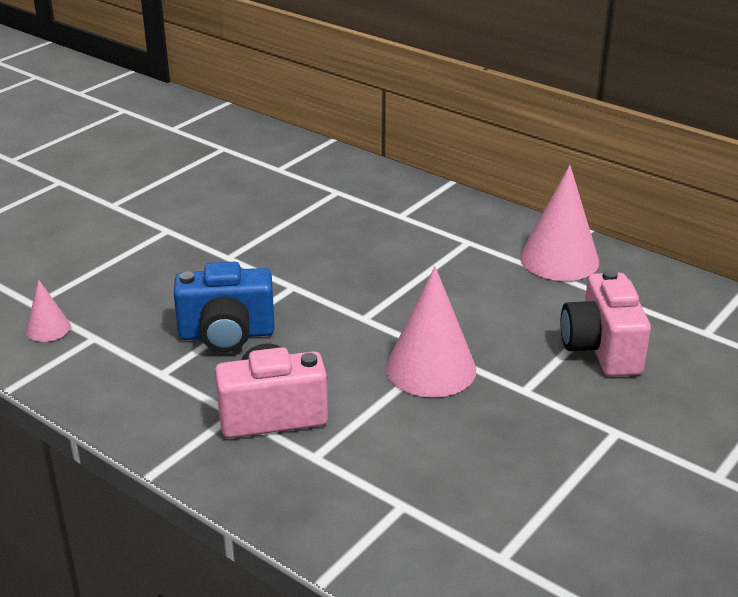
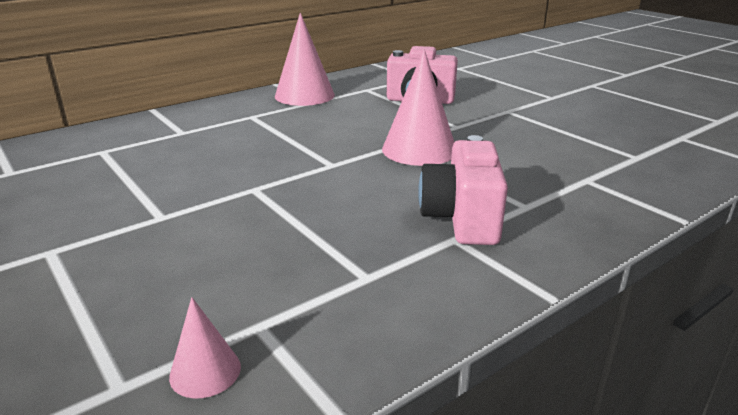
camera: 75 degrees left, 5 degrees down
(227, 334) = (315, 230): blue camera -> none

